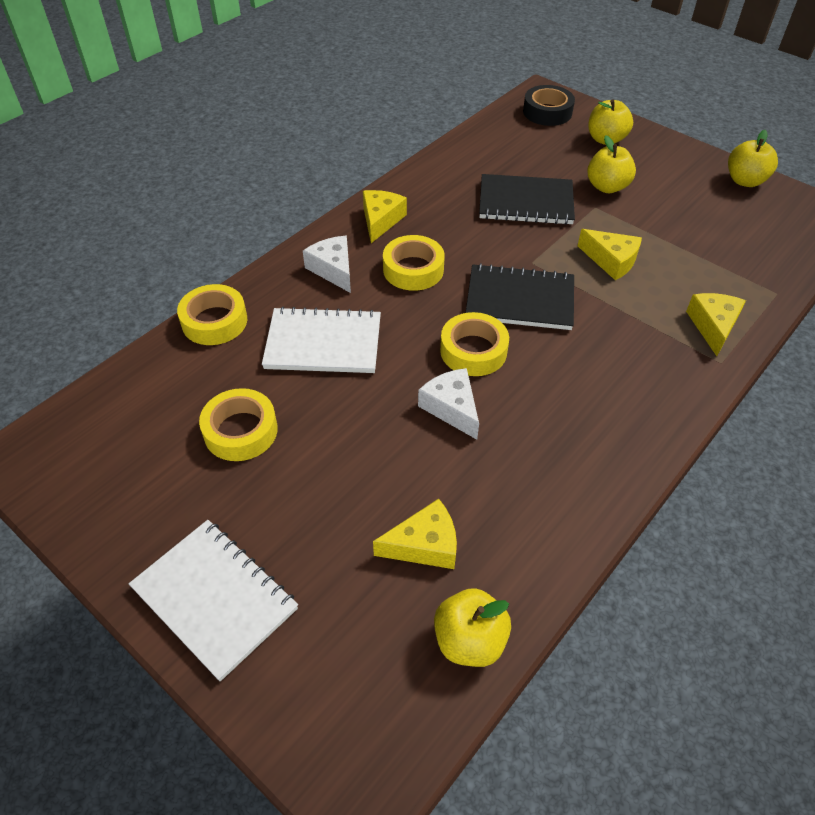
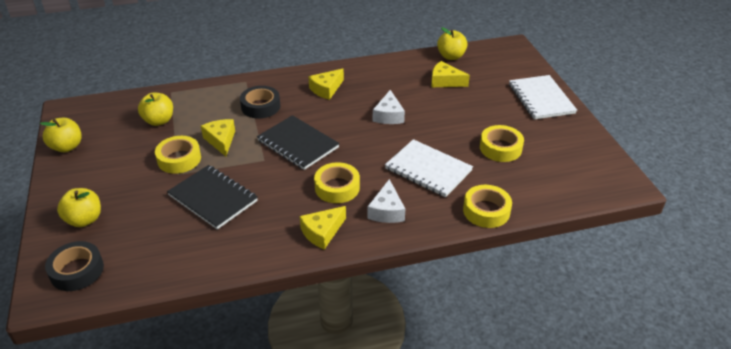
camera: 145 degrees left, 10 degrees down
(473, 351) = (352, 132): yellow tape -> yellow tape (179, 159)
(607, 187) = (148, 183): yellow apple -> yellow apple (159, 121)
(638, 330) = (260, 106): none -> black tape
(713, 326) = (224, 93): yellow cheese -> yellow cheese (326, 89)

